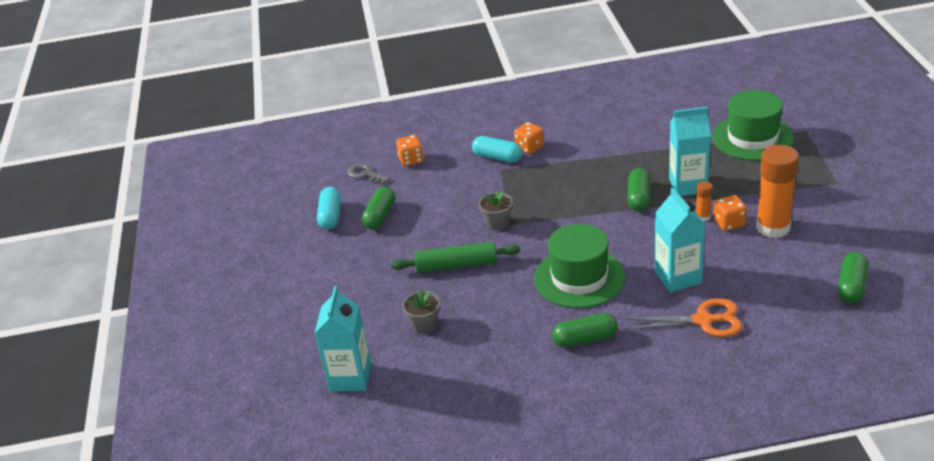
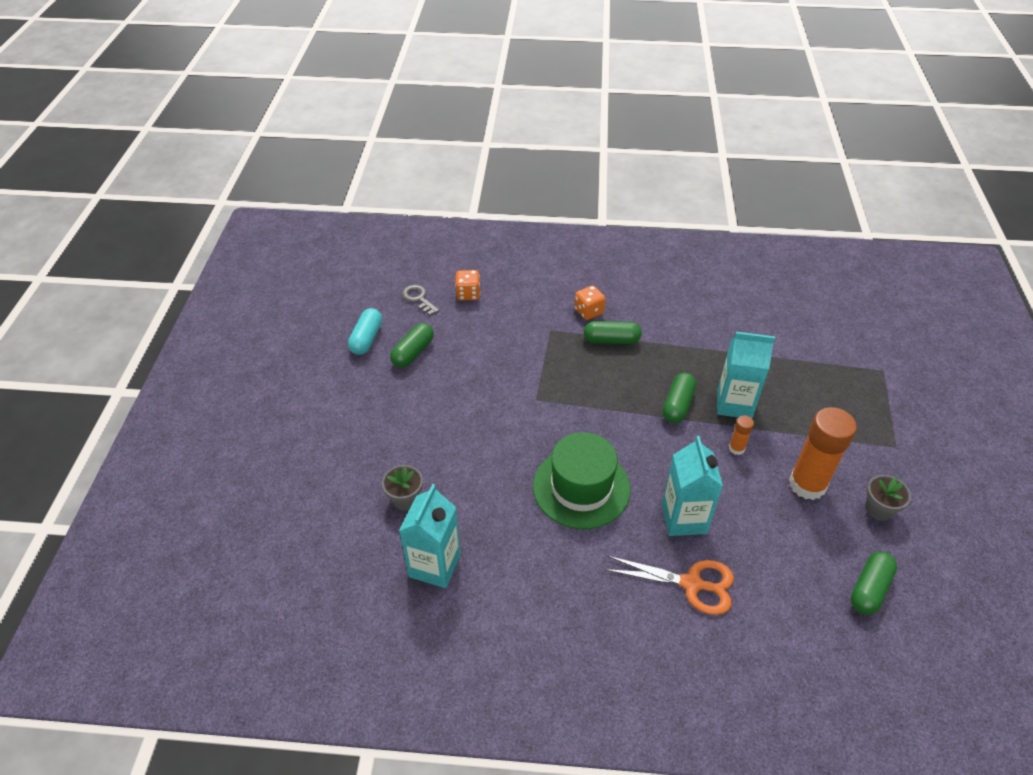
camera: 10 degrees right, 10 degrees up
(350, 377) = (309, 541): turquoise carton -> turquoise carton (434, 565)
(456, 265) = (464, 434): green rolling pin -> none
(497, 157) = (553, 314): turquoise capsule -> none
(497, 223) = (523, 394): grey flower pot -> grey flower pot (878, 509)
(585, 339) = (559, 569): green capsule -> green capsule (611, 340)
(729, 223) = (761, 465): orange dice -> none
(752, 138) = (822, 363): green hat -> none

